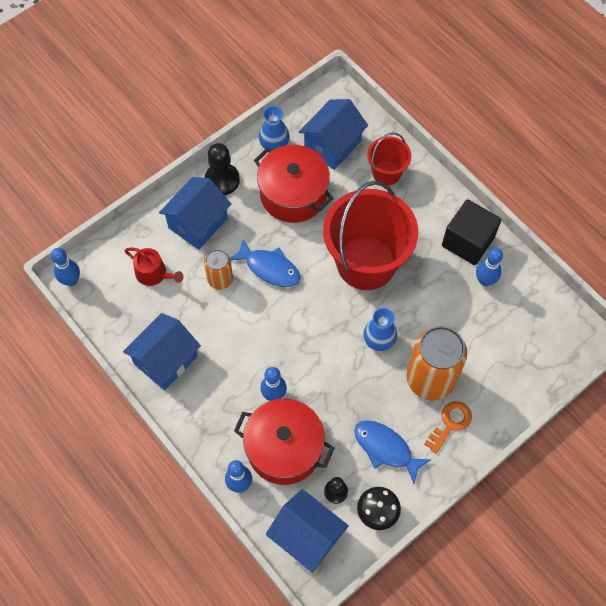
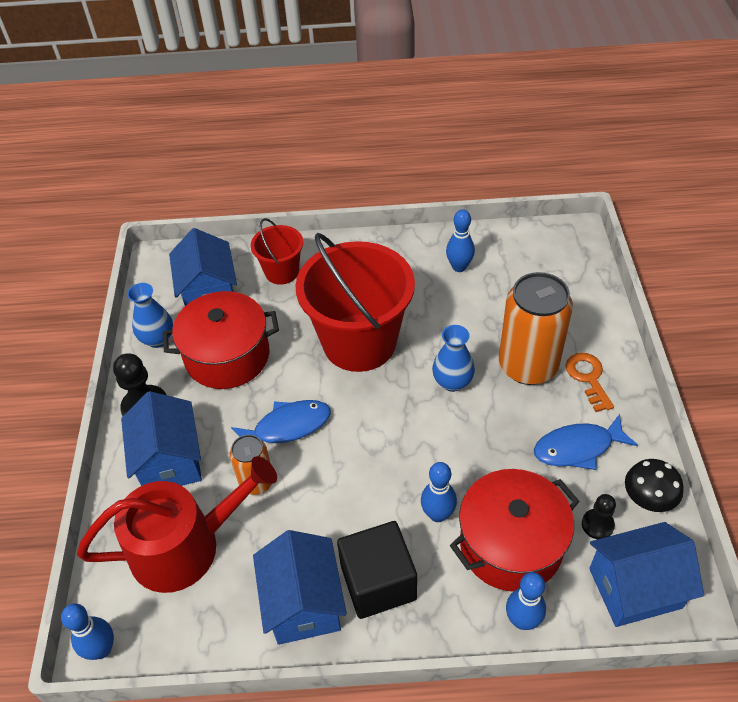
camera: 50 degrees left, 15 degrees down
(154, 274) = (185, 545): red watering can -> red watering can, size x1.93
(467, 241) = (409, 256): black cube -> black cube (378, 582)

